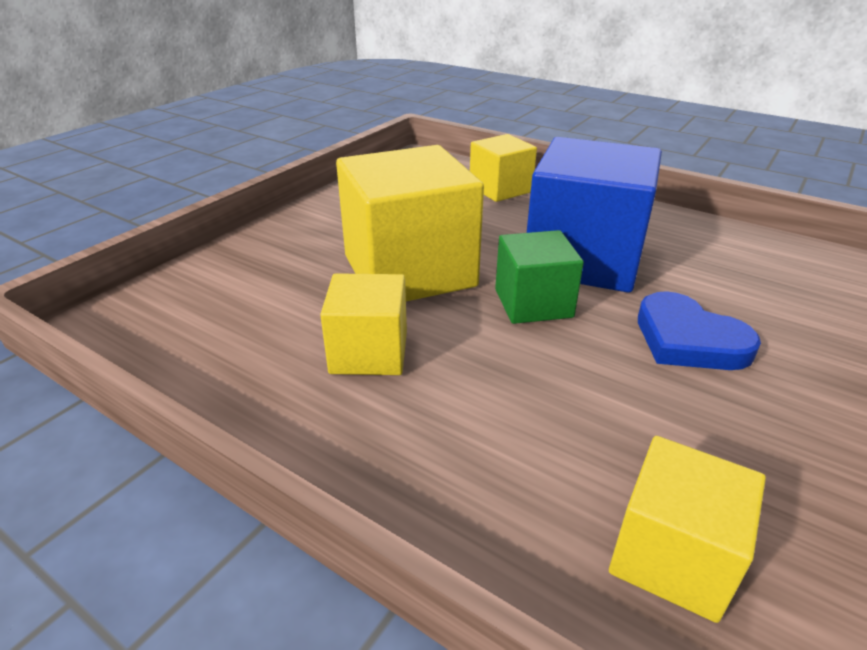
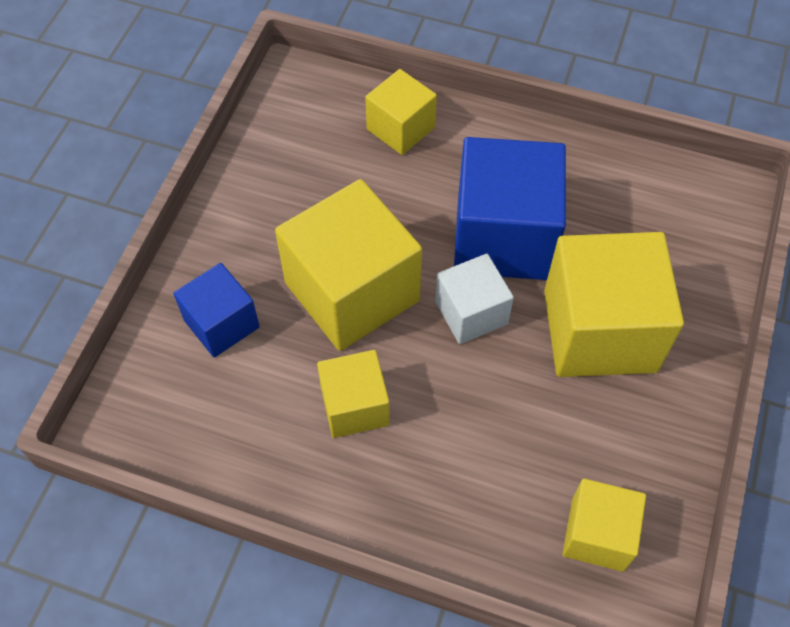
camera: 15 degrees left, 25 degrees up
(267, 272) = (221, 323): none -> blue cube
(533, 303) = (471, 312): green cube -> white cube
(688, 339) = (599, 330): blue heart -> yellow cube

